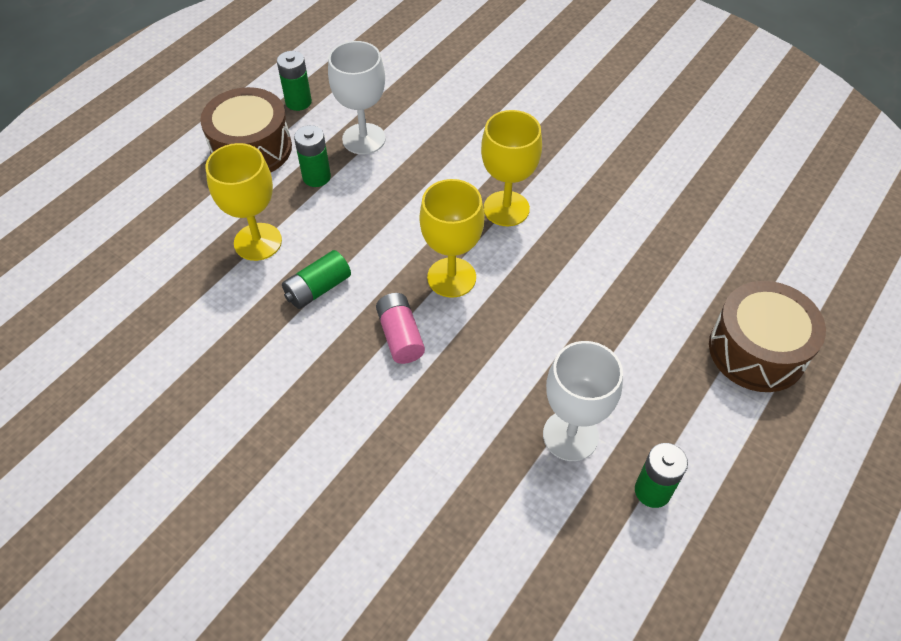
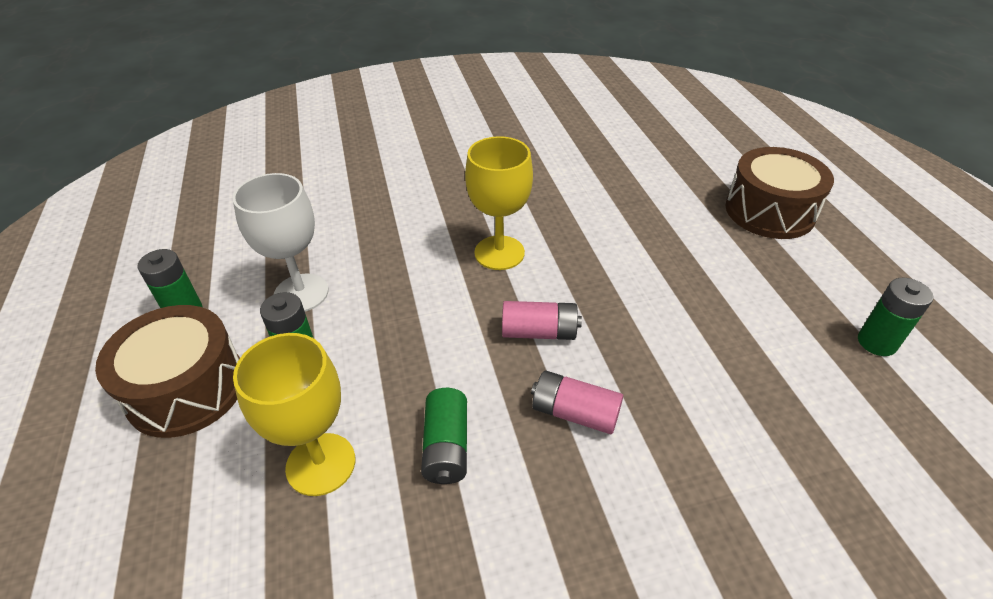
camera: 50 degrees left, 10 degrees down
(451, 277) = (539, 332): yellow goblet -> pink battery
(570, 435) = (786, 359): white goblet -> none

